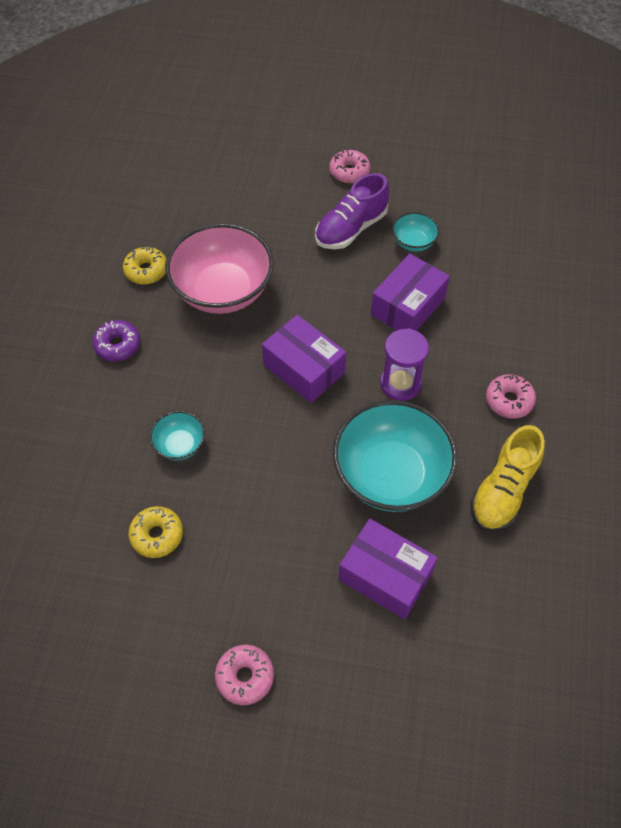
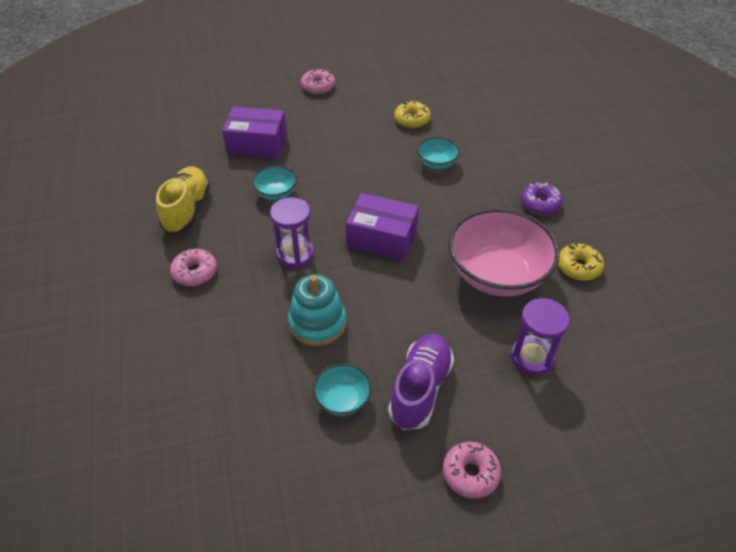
camera: 155 degrees right, 10 degrees down
(251, 219) = (532, 357): none -> purple hourglass
(391, 475) = (276, 193): turquoise bowl -> turquoise bowl, size x0.47
(408, 306) = (317, 323): purple box -> turquoise stacking toy

